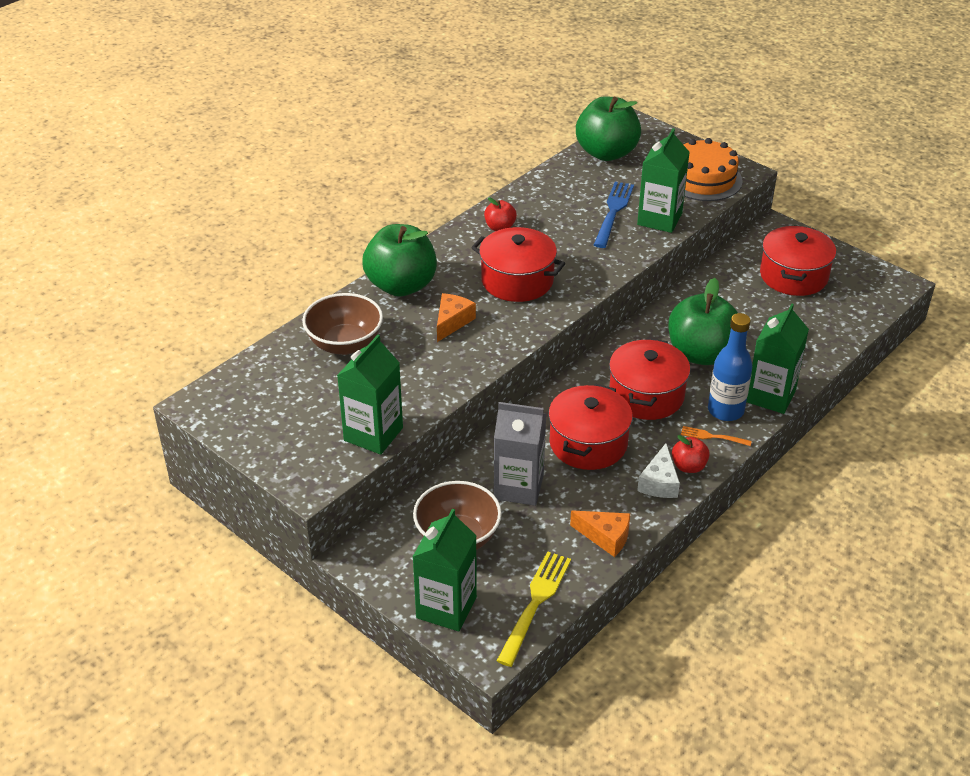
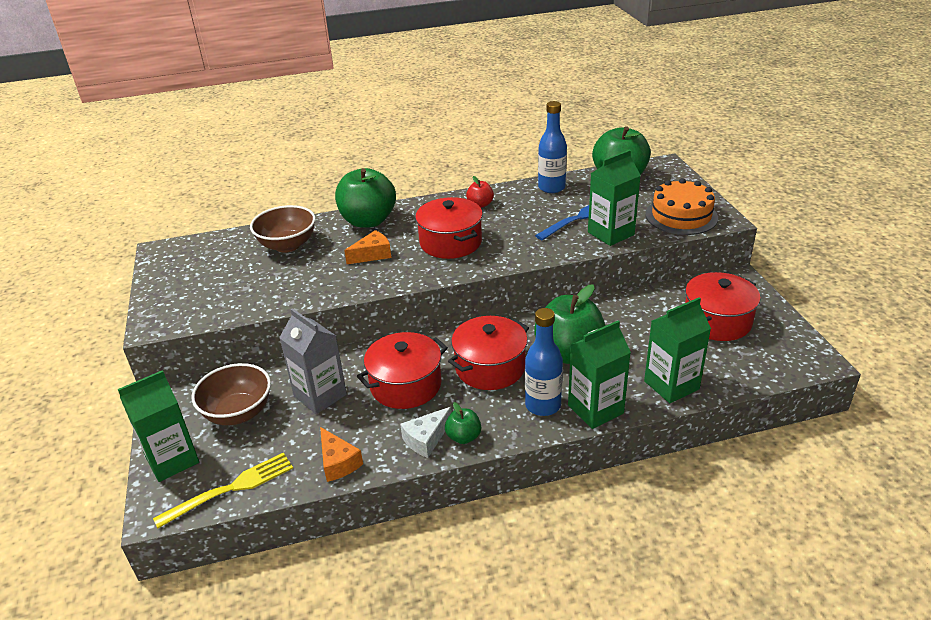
camera: 35 degrees right, 5 degrees down
(373, 434) = (231, 309): green carton -> green carton (671, 385)
(551, 185) = (551, 188): none -> blue bottle
(688, 466) = (463, 437): red apple -> green apple
(712, 437) = (509, 422): orange fork -> none

